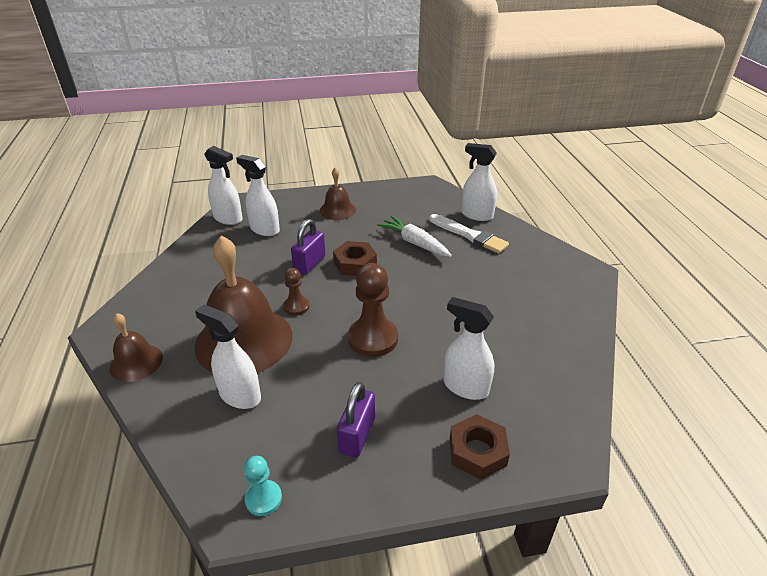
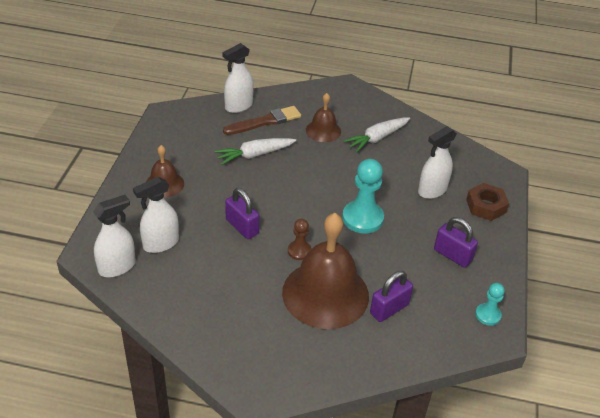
camera: 70 degrees left, 5 degrees up
(136, 362) = (318, 371): brown bell -> brown bell (323, 130)
(240, 395) = (389, 309): white spray bottle -> purple padlock
(355, 264) = (261, 199): brown nut -> none
(373, 338) = (362, 218): brown pawn -> turquoise pawn
(469, 235) = (265, 121): white brush -> brown brush
(519, 316) = (377, 138): none -> white carrot

